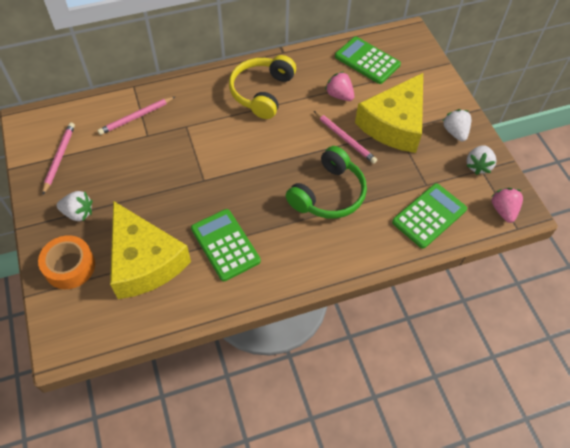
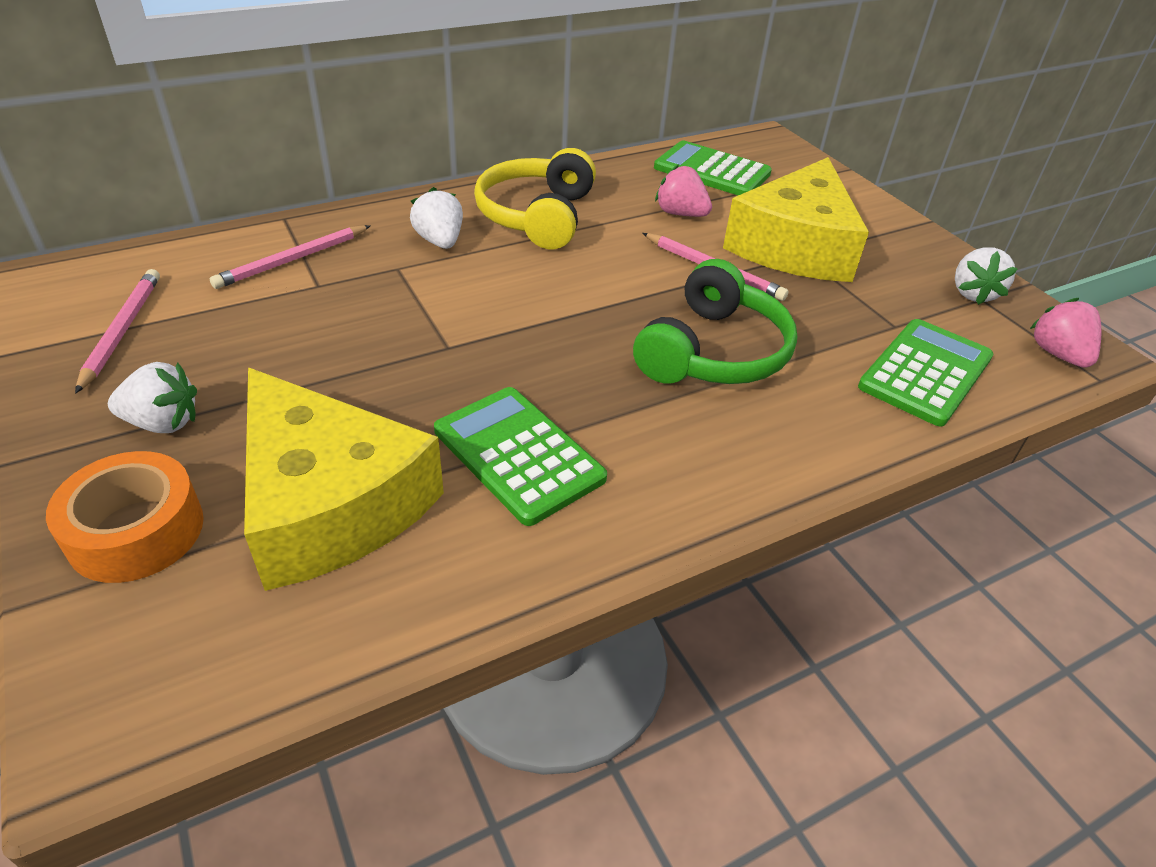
camera: 10 degrees left, 15 degrees down
(455, 132) = (907, 251): white strawberry -> white strawberry (440, 241)

